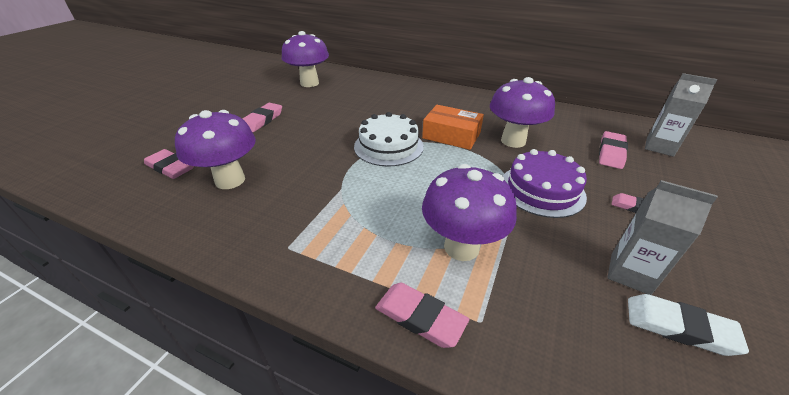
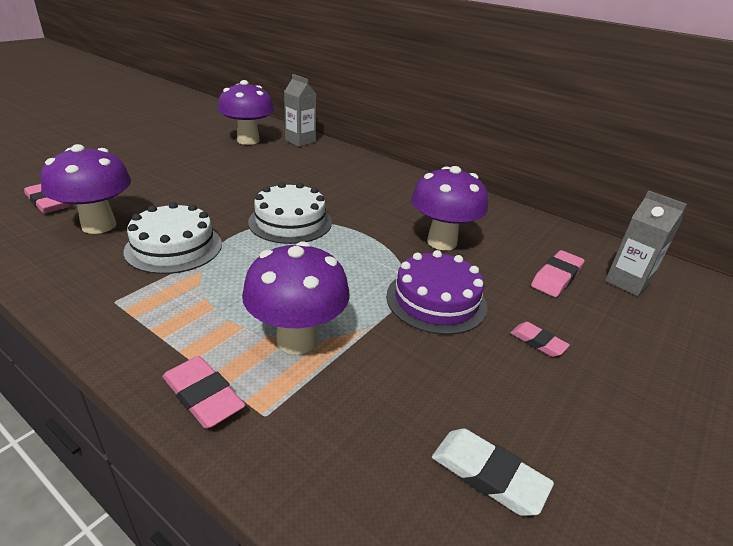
camera: 10 degrees right, 5 degrees down
(262, 120) = (170, 171): pink eraser -> none
(308, 187) = (174, 247): none -> white cake
(451, 135) = (371, 223): orange box -> none
(630, 273) = (474, 408): grey carton -> grey carton (300, 141)

